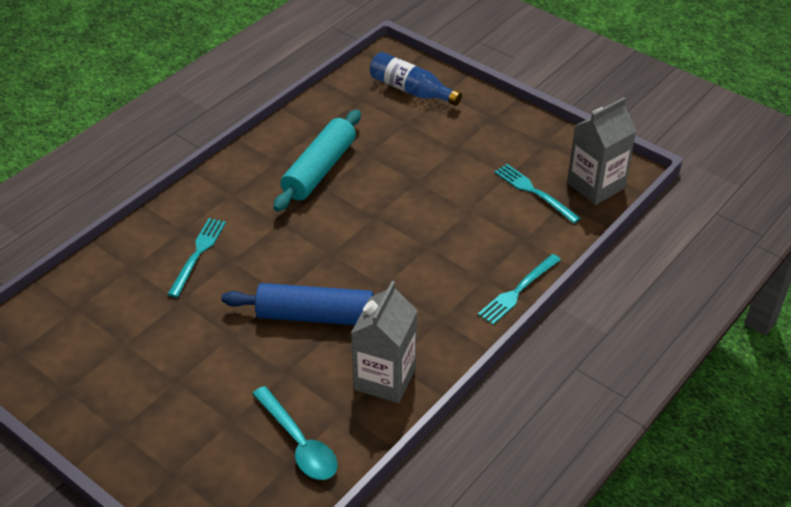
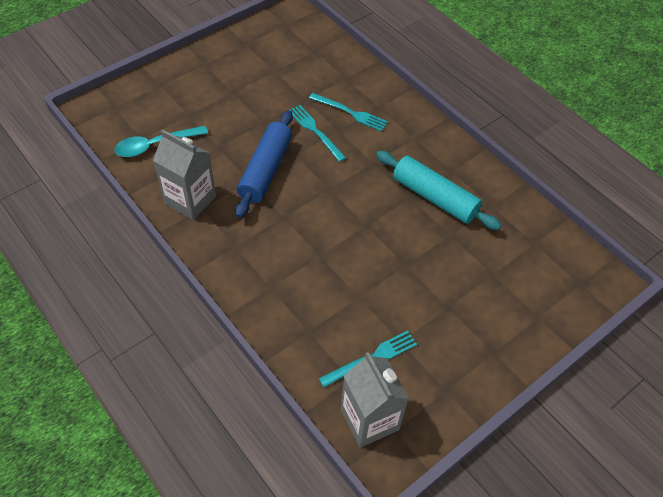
camera: 100 degrees right, 10 degrees up
(411, 90) = (546, 288): blue bottle -> none
(518, 290) = (248, 309): turquoise fork -> turquoise fork (315, 131)

